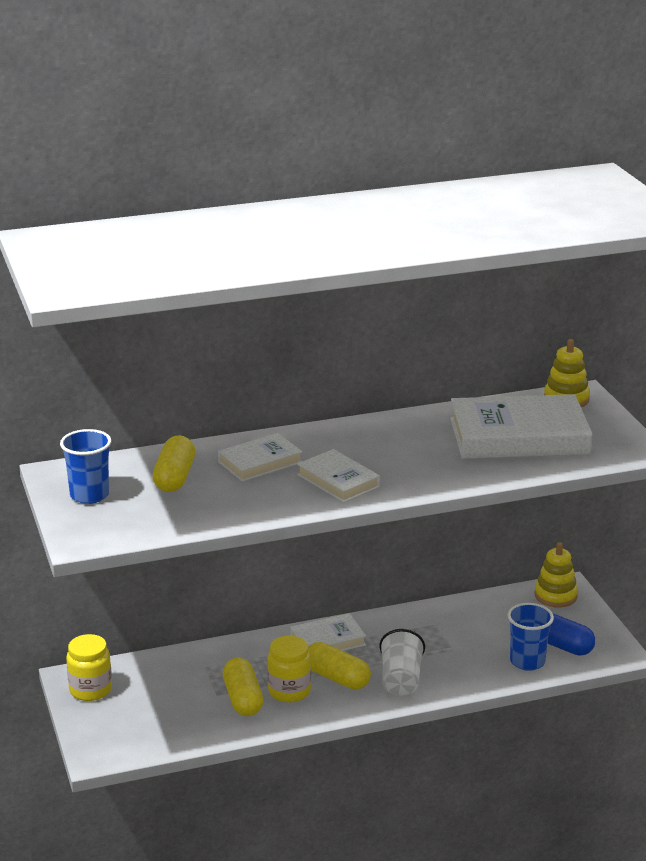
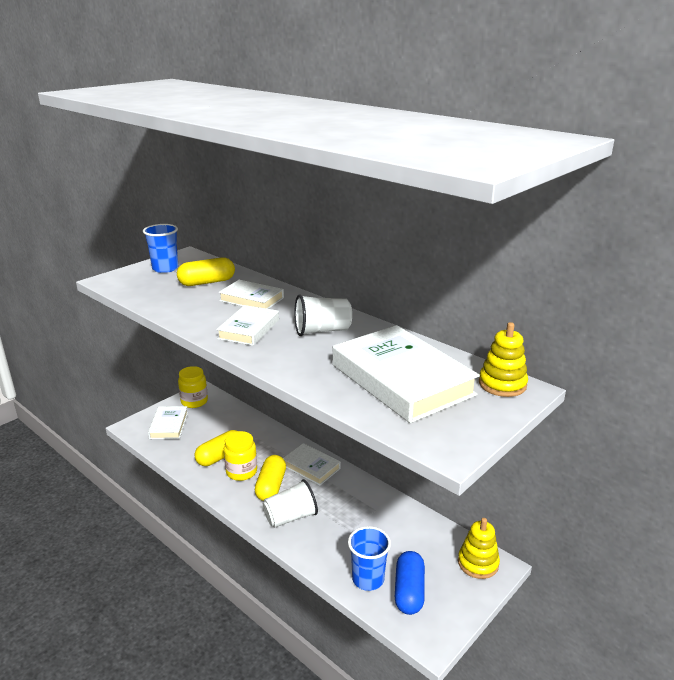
camera: 60 degrees right, 0 degrees up
(128, 724) = (169, 425): none -> white book
(384, 445) = (322, 331): none -> white cup

